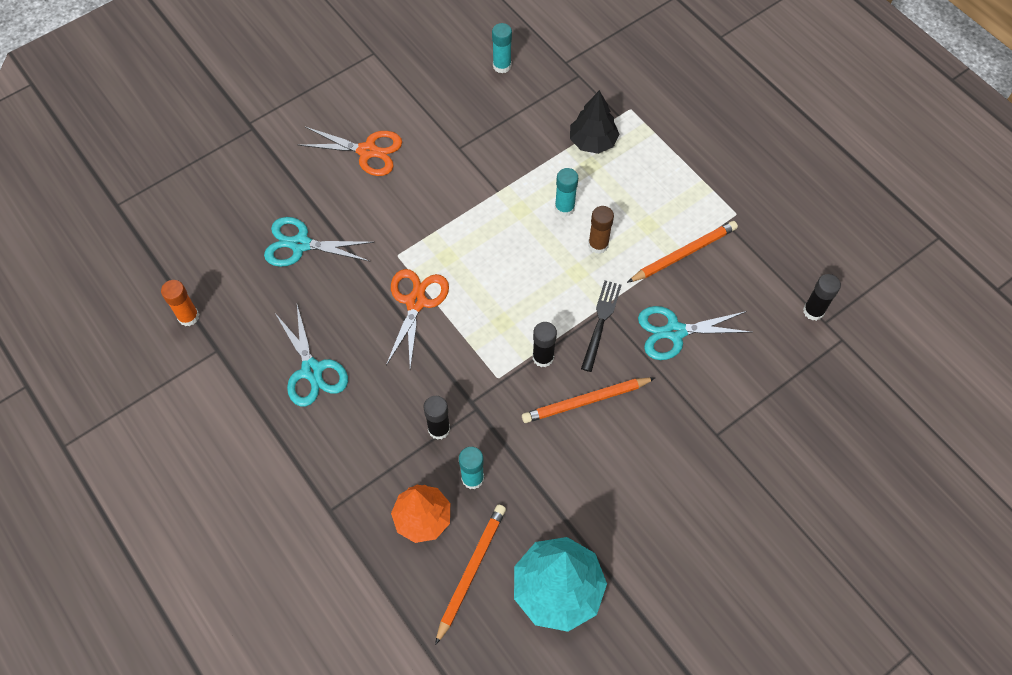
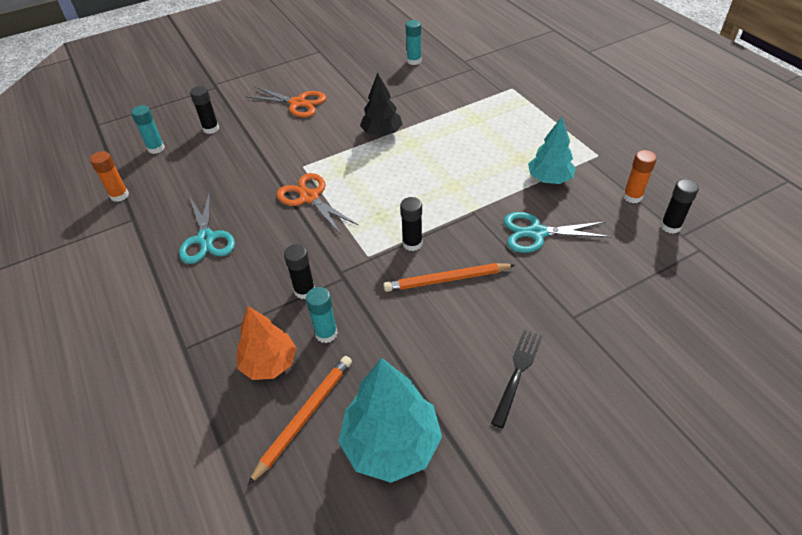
camera: 10 degrees right, 15 degrees down
(268, 202) = (211, 129): none -> black glue stick
(300, 244) = (227, 155): turquoise scissors -> none
(416, 302) = (309, 197): orange scissors -> orange scissors turned 60 degrees counterclockwise
(564, 208) = (449, 144): turquoise glue stick -> turquoise glue stick (156, 148)
(592, 141) = (478, 105): black tree -> black tree (382, 133)
(598, 245) = (474, 169): brown glue stick -> none
(601, 321) = (469, 221): black fork -> black fork (517, 372)
(684, 253) = (549, 179): orange pencil -> turquoise tree
(774, 273) = (632, 196): none -> orange glue stick

